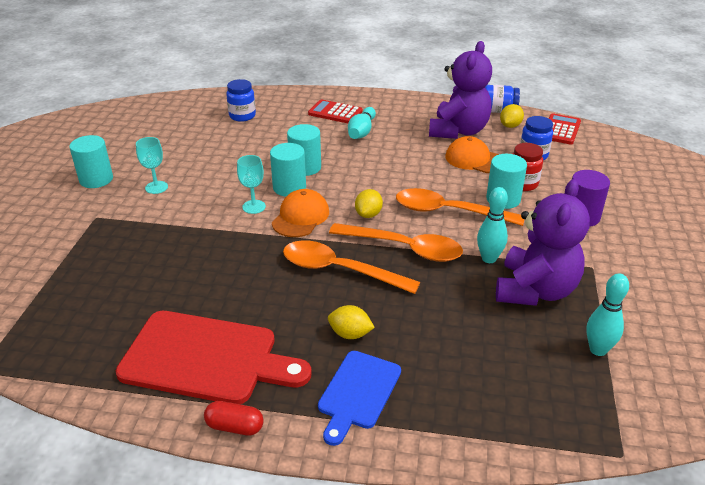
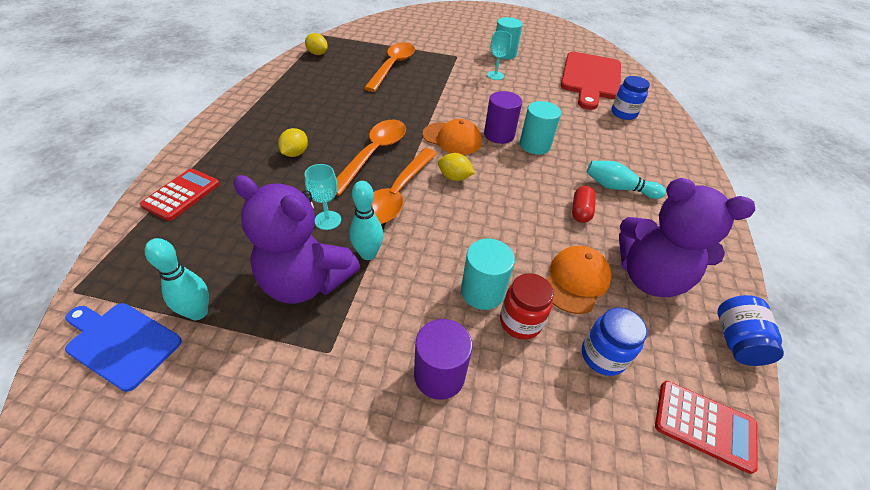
camera: 90 degrees right, 10 degrees up
(206, 358) = (299, 95): red cutting board -> red cutting board (590, 78)
(235, 426) = (236, 104): red capsule -> red capsule (580, 211)
(254, 207) = (468, 116): turquoise goblet -> turquoise goblet (328, 220)
(289, 187) = (499, 135): turquoise cylinder -> purple cylinder
(335, 113) = (656, 172): red calculator -> red calculator (181, 195)
(358, 393) = (234, 152): blue cutting board -> blue cutting board (121, 342)
(449, 212) = (456, 236): orange spoon -> orange spoon (392, 67)
(510, 126) = (689, 346): yellow lemon -> yellow lemon (317, 54)

